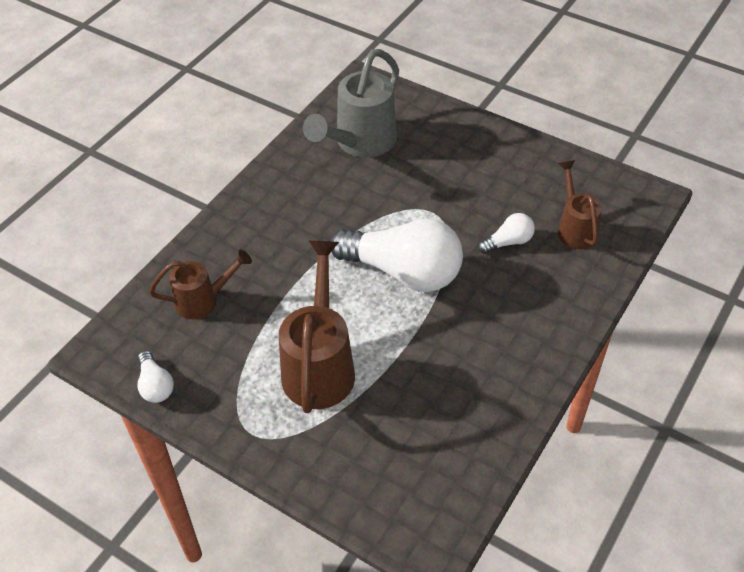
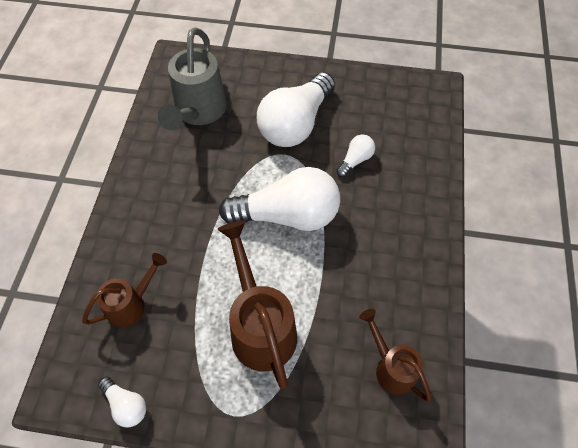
camera: 25 degrees left, 10 degrees up
(460, 186) = (295, 124): none -> white light bulb
(575, 228) = (398, 132): brown watering can -> brown watering can (391, 367)

